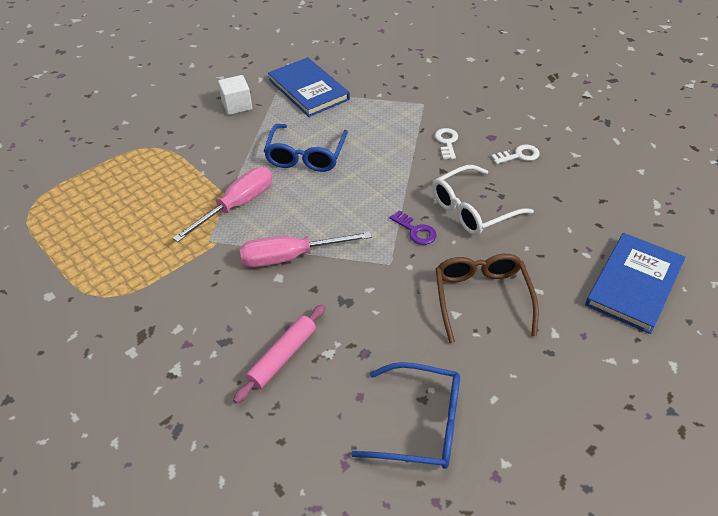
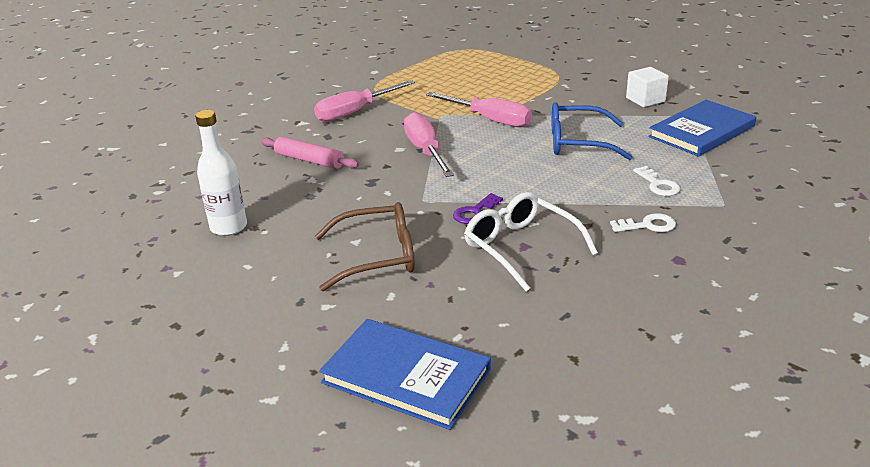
camera: 85 degrees right, 15 degrees down
(168, 315) = (355, 112): none -> pink screwdriver
(420, 424) = (229, 227): blue glasses -> white bottle
(519, 155) = (647, 283): white key -> white key (658, 185)

